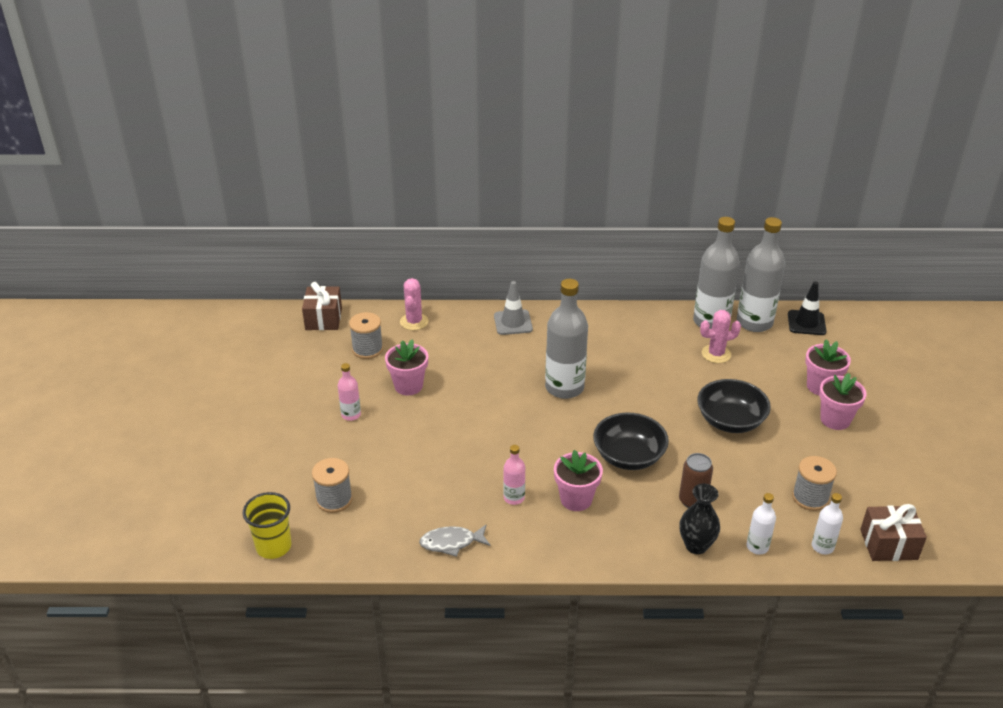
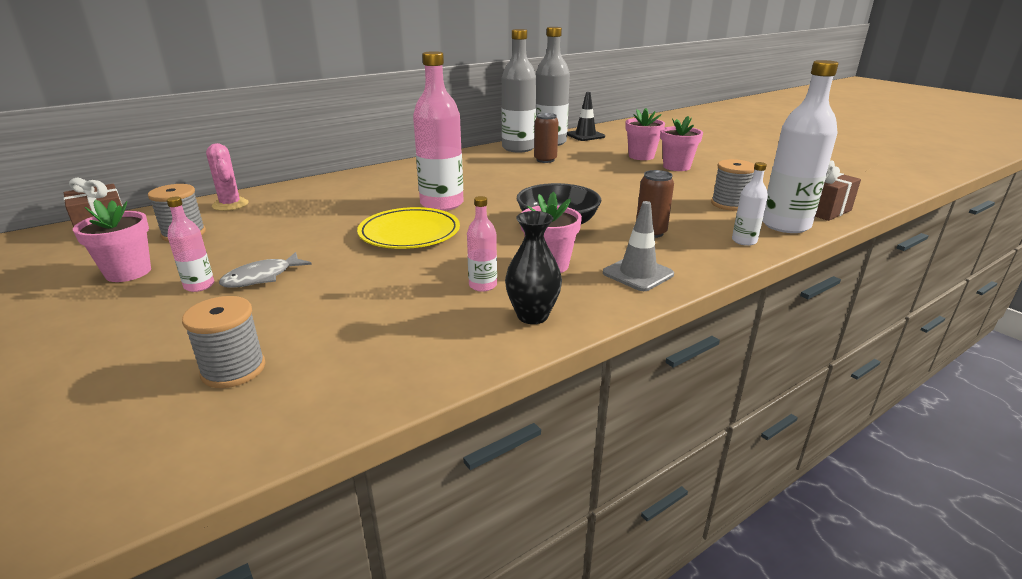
camera: 35 degrees left, 10 degrees down
(273, 546) = (152, 469): yellow cup -> none
(408, 386) = (263, 245): pink flower pot -> pink flower pot (128, 272)
(451, 543) = (452, 348): grey fish -> grey fish (262, 277)
(512, 416) = (409, 233): none -> yellow plate
(513, 322) = (344, 183): grey traffic cone -> grey traffic cone (638, 274)
(564, 387) = (442, 204): grey bottle -> pink bottle
(696, 545) = (699, 257): black vase -> black vase (532, 316)
(716, 354) = (545, 160): pink cactus -> brown can
(730, 421) = (607, 185): black bowl -> none
(822, 547) = (785, 225): white bottle -> white bottle, size x2.05

